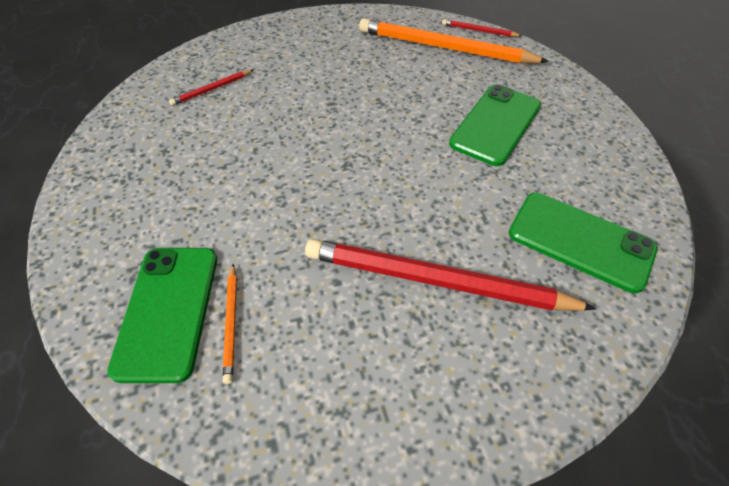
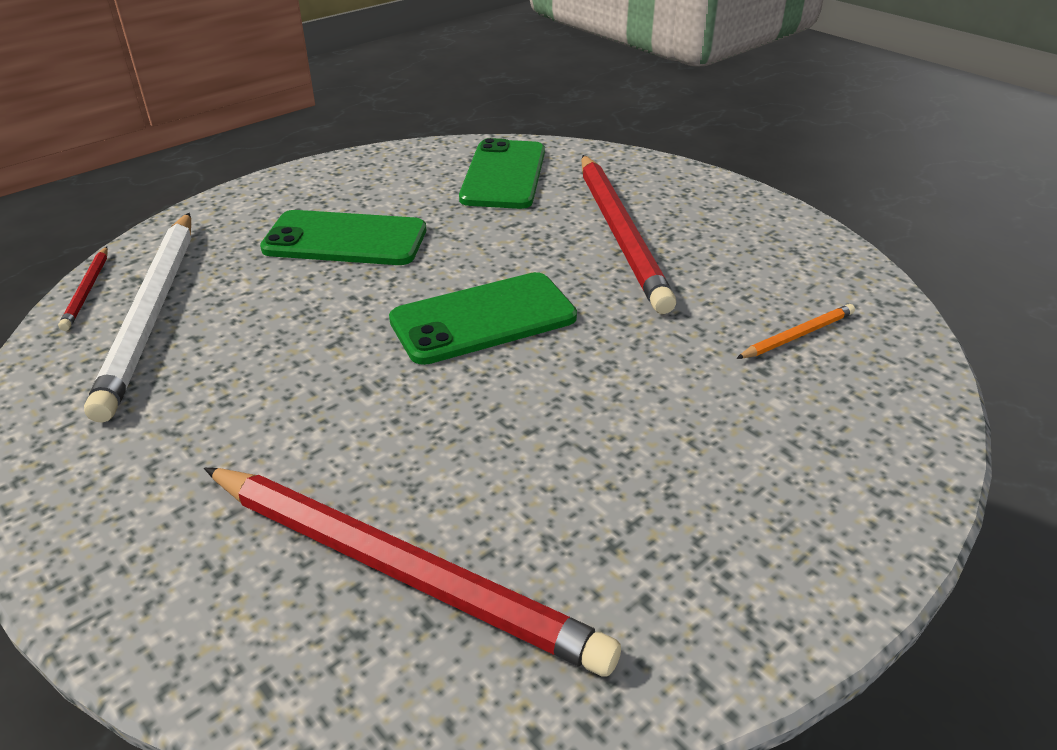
camera: 115 degrees left, 15 degrees down
(168, 311) = (839, 386): green phone -> green phone (483, 319)
(212, 89) = (400, 568): red pencil -> red pencil, size x2.29
(445, 48) = (153, 312): orange pencil -> white pencil

